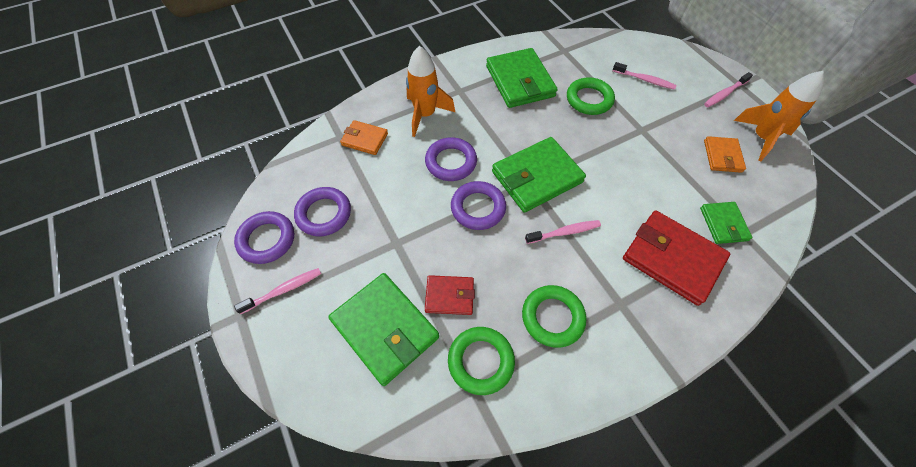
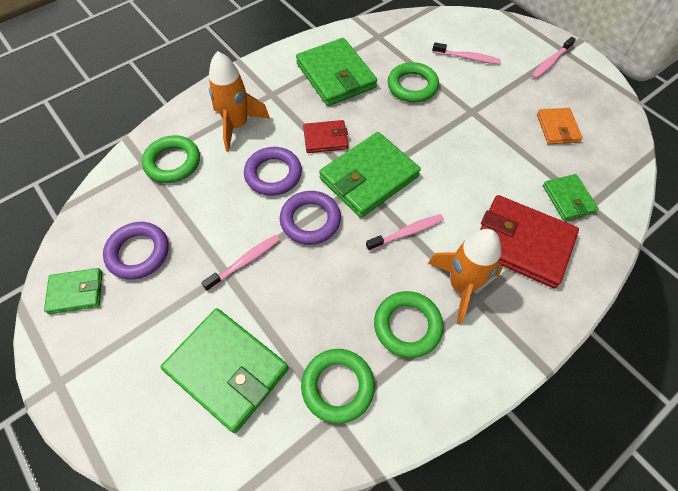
camera: 10 degrees left, 0 degrees up
(267, 239) = (76, 292): purple ring -> green wallet
(284, 290) = (104, 346): pink toothbrush -> pink toothbrush (245, 262)
(365, 139) = (173, 162): orange wallet -> green ring
(449, 296) = (293, 321): red wallet -> red wallet (325, 138)
(761, 138) = (593, 104): orange rocket -> orange rocket (461, 286)

